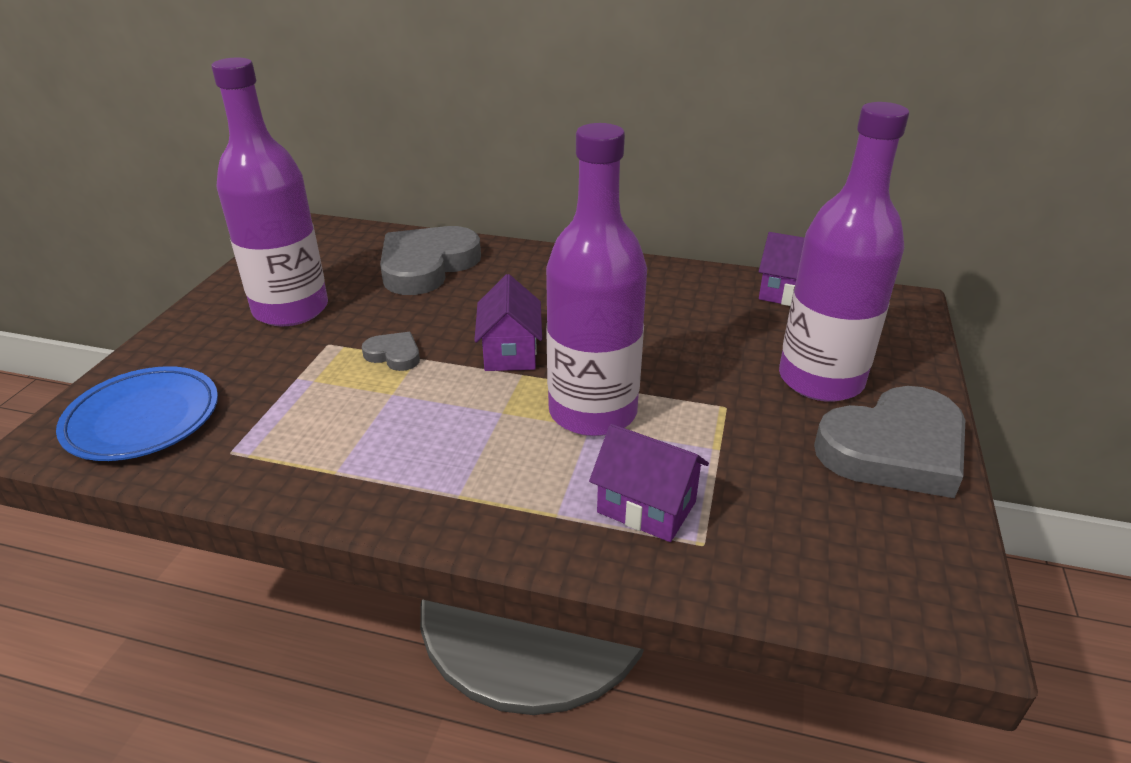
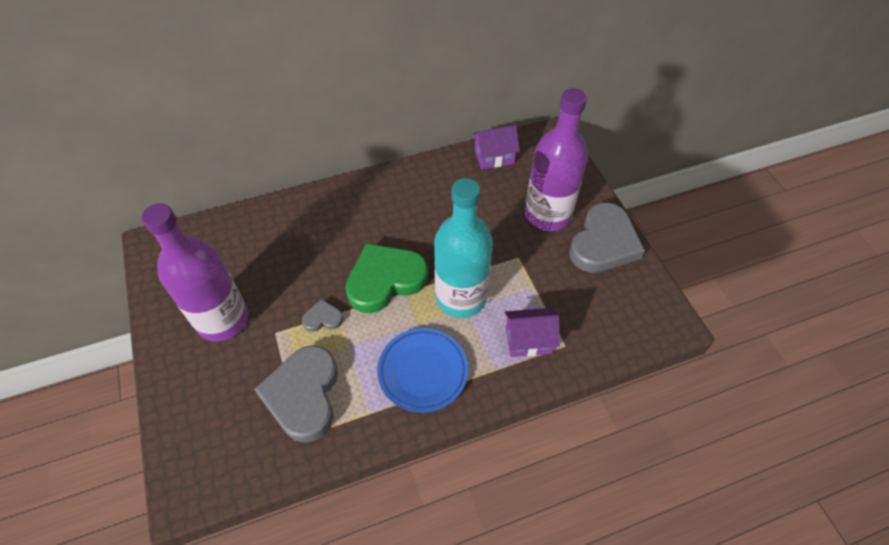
camera: 35 degrees left, 20 degrees up
(143, 419) = (223, 449): blue plate -> blue plate (423, 371)
(427, 266) = (273, 237): grey heart -> grey heart (303, 395)
(510, 352) = (385, 280): purple house -> green heart
(592, 412) = (461, 297): purple bottle -> turquoise bottle

